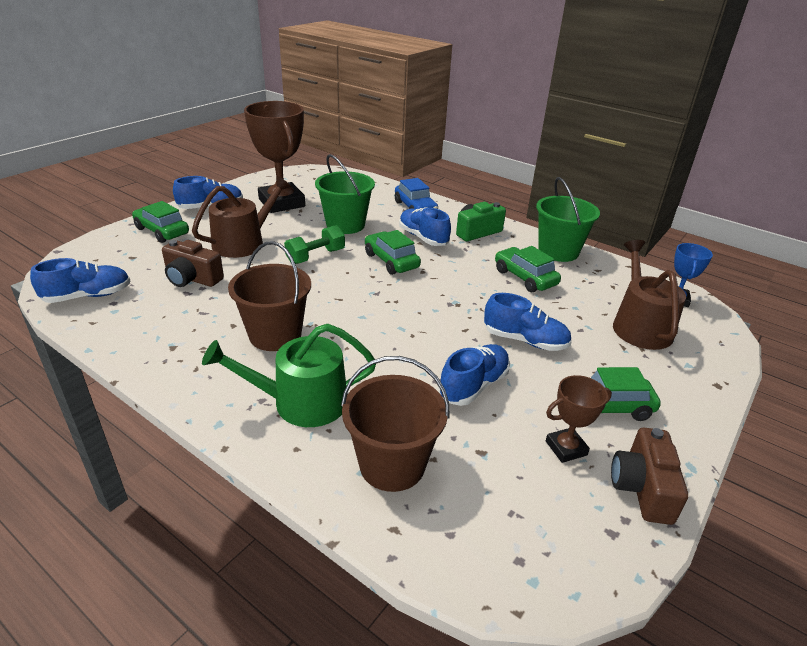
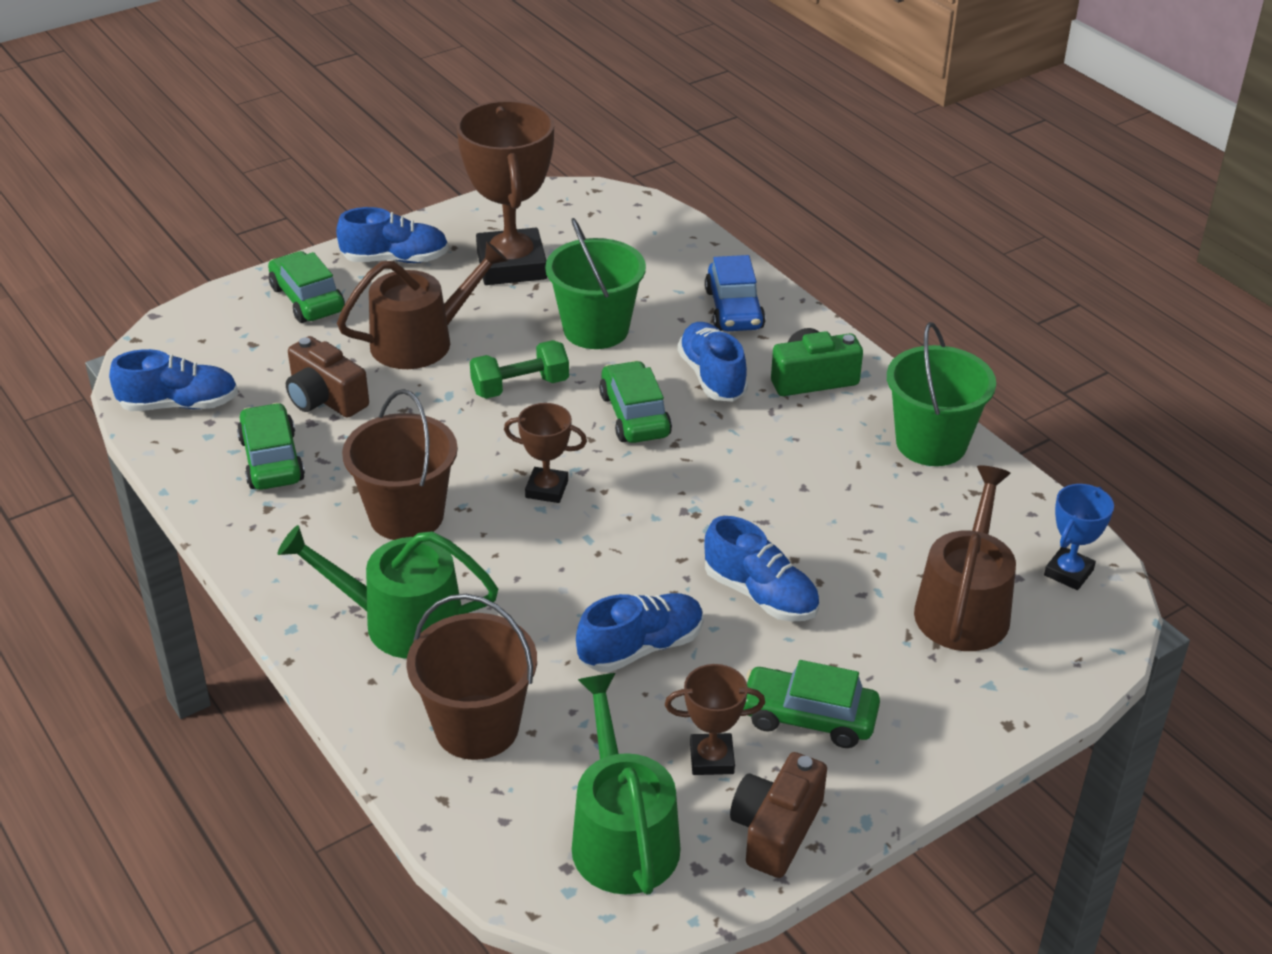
camera: 20 degrees right, 5 degrees up
(360, 305) = (546, 489): none -> brown trophy
(525, 277) = (836, 485): green car -> green car (272, 460)
(543, 522) = (622, 835): none -> green watering can

